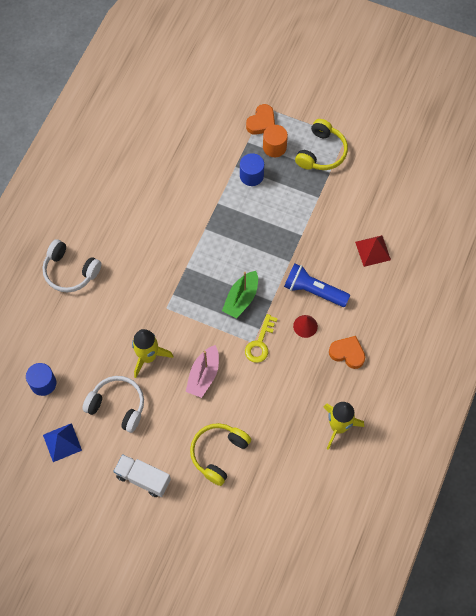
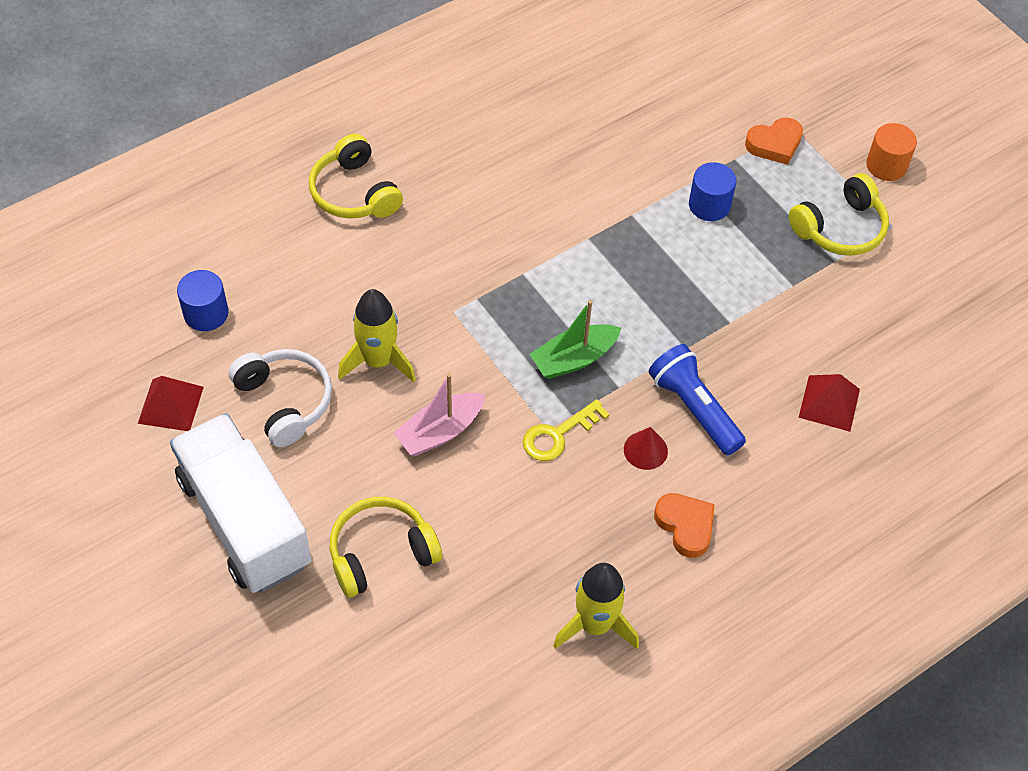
camera: 30 degrees right, 10 degrees down
(62, 442) = (171, 405): blue pyramid -> red pyramid
(70, 271) = (354, 192): white headphones -> yellow headphones
(143, 478) = (245, 521): white truck -> white truck, size x1.82
(274, 147) = (771, 185): orange cylinder -> orange cylinder (886, 165)

